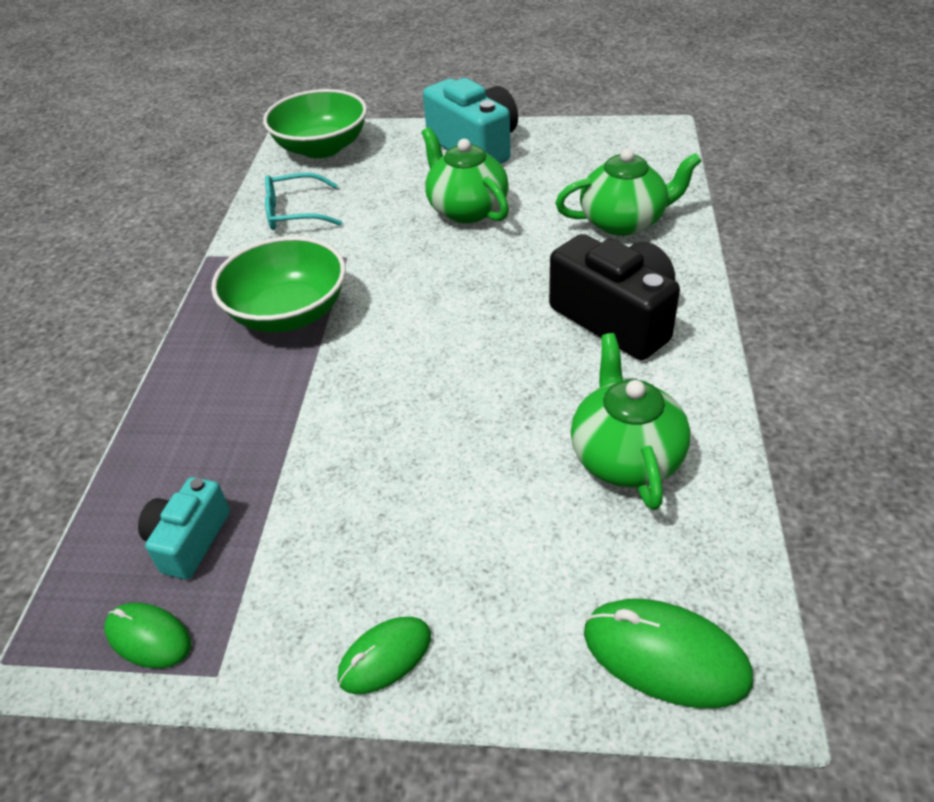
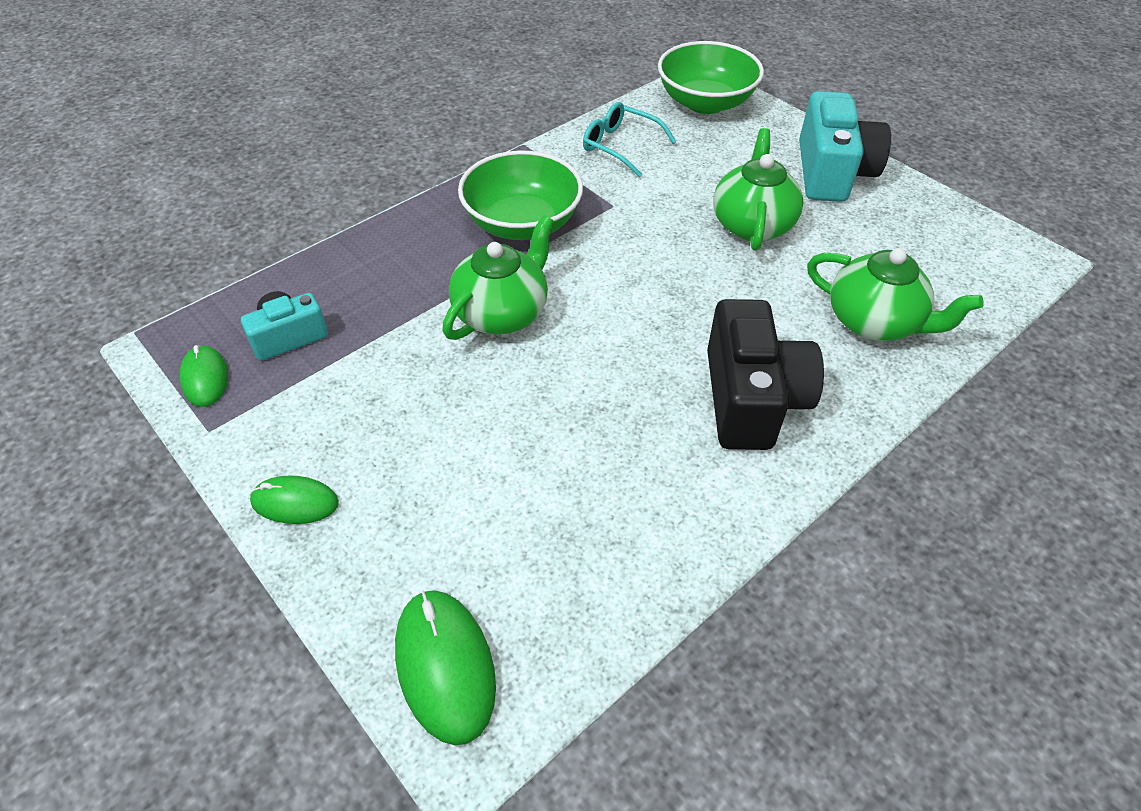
camera: 40 degrees right, 5 degrees up
(625, 456) = (609, 509): green teapot -> green teapot (502, 313)

